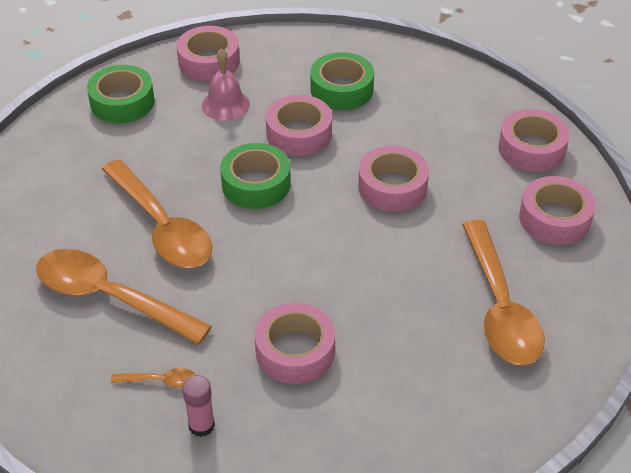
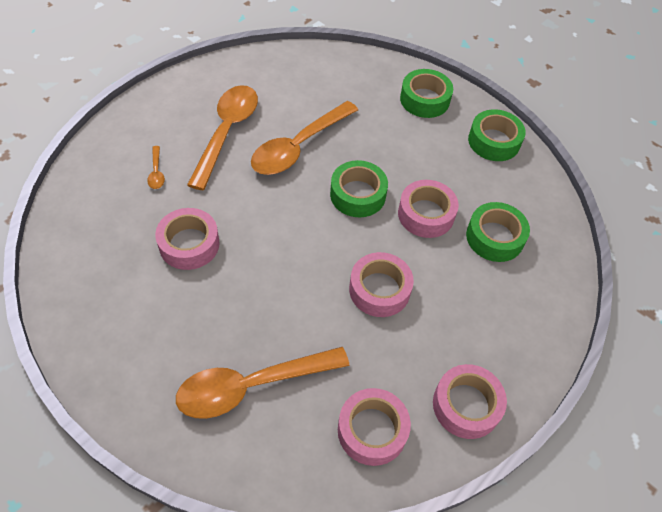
camera: 75 degrees right, 10 degrees up
(201, 425) = (120, 201): pink glue stick -> none
(209, 62) = (494, 141): pink tape -> green tape
(225, 104) = (445, 161): pink bell -> none

